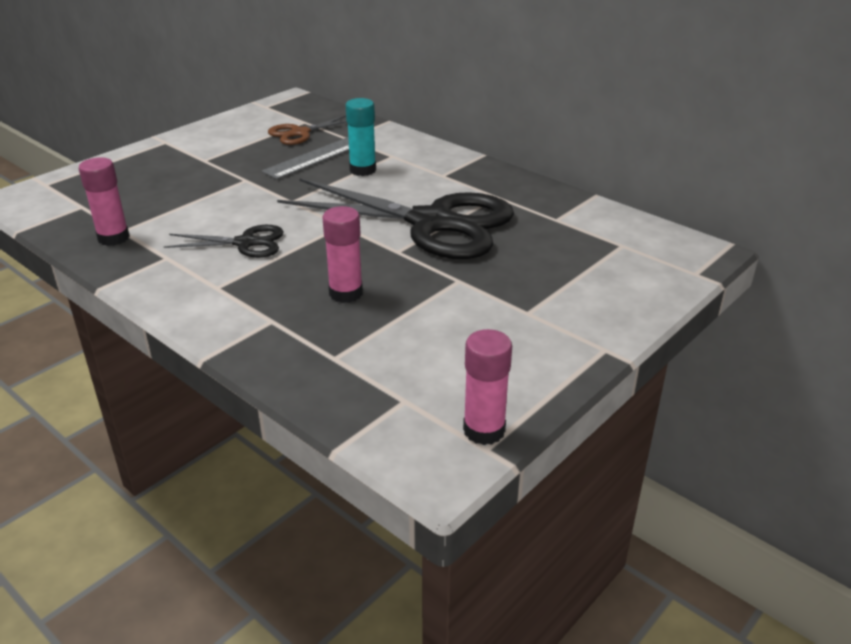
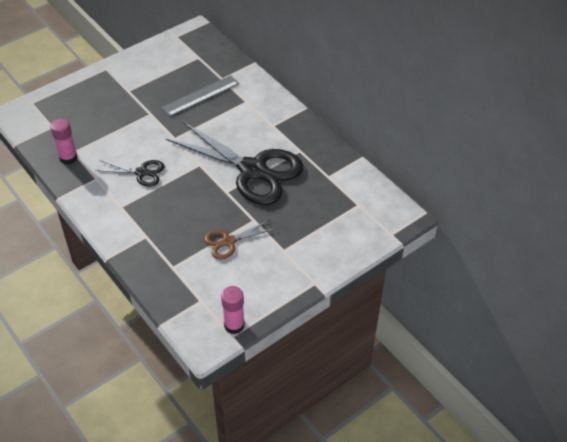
camera: 10 degrees right, 15 degrees up
(300, 133) = (193, 70): brown scissors -> brown scissors (228, 241)
(346, 293) = (189, 221): pink glue stick -> none
(362, 170) = (224, 114): turquoise glue stick -> none

